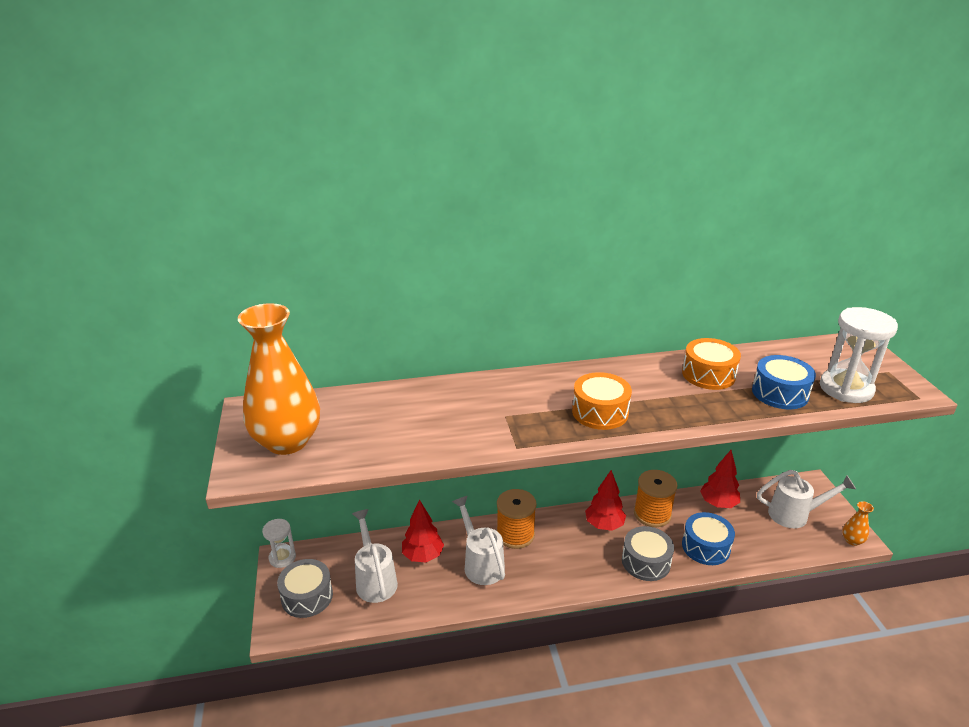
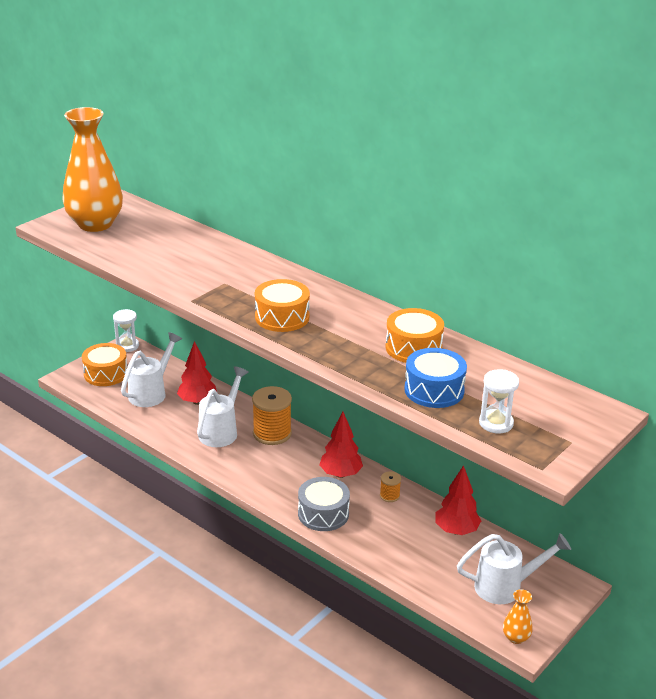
camera: 50 degrees right, 0 degrees up
(307, 596) = (106, 373): grey drum -> orange drum
(652, 514) = (389, 496): orange spool -> orange spool, size x0.49
(705, 547) = (385, 542): blue drum -> none
(795, 515) = (506, 586): white watering can -> white watering can turned 60 degrees counterclockwise
(846, 389) = (496, 423): white hourglass -> white hourglass, size x0.58

